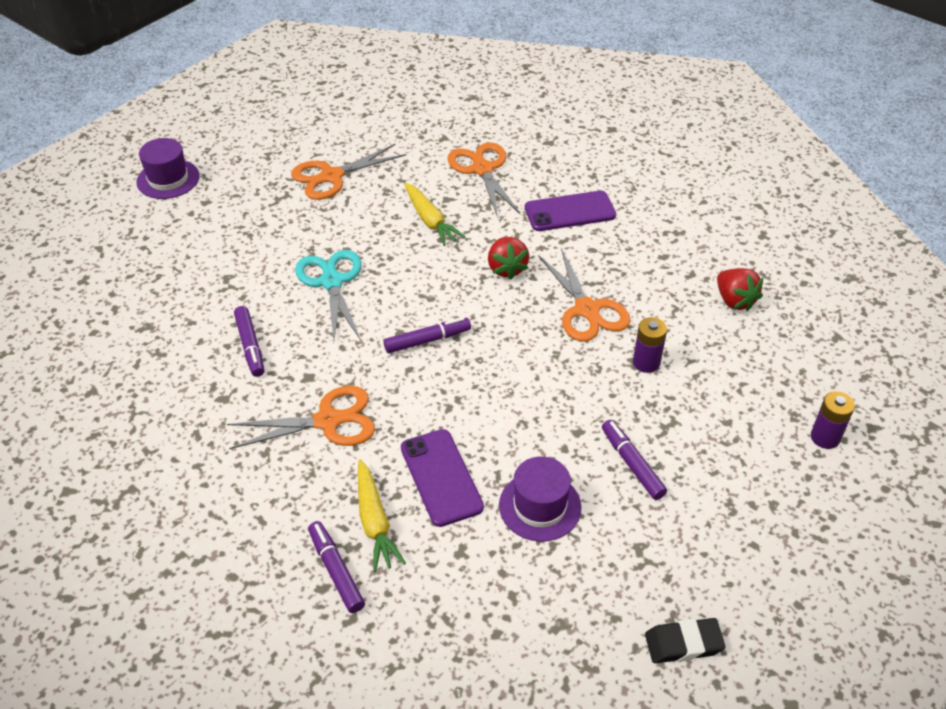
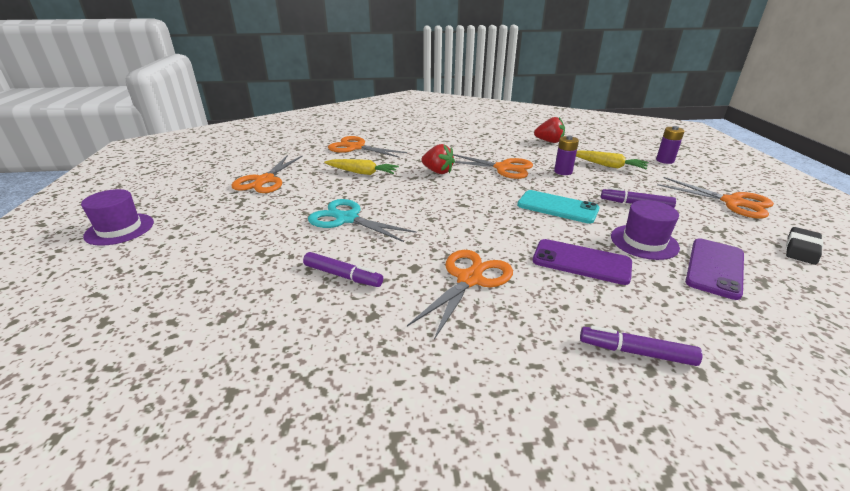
camera: 45 degrees left, 15 degrees down
(375, 522) = (597, 307): yellow carrot -> yellow carrot (608, 165)
(427, 340) = (453, 213): purple marker -> none
(539, 405) = (557, 207): none -> turquoise phone
(570, 212) = (428, 144): purple phone -> purple phone (714, 268)
(755, 549) = (732, 202): none -> orange scissors

